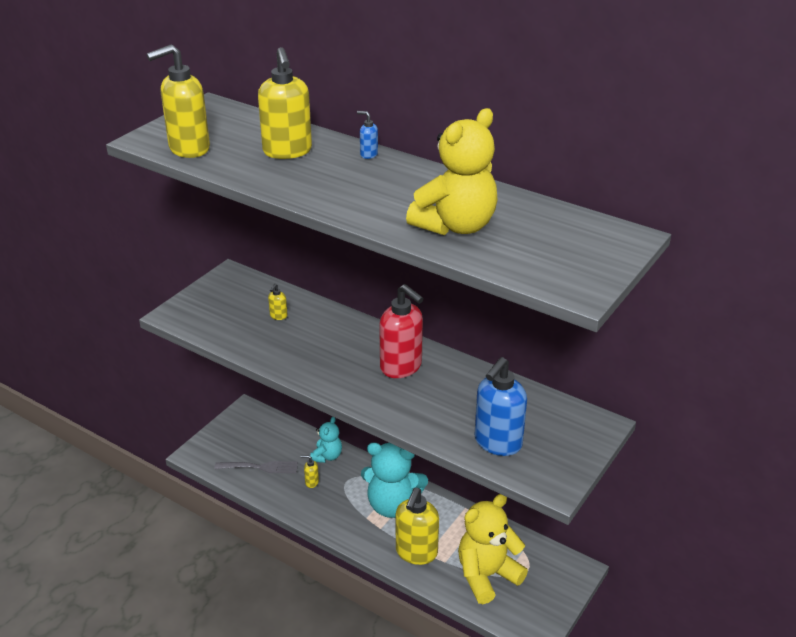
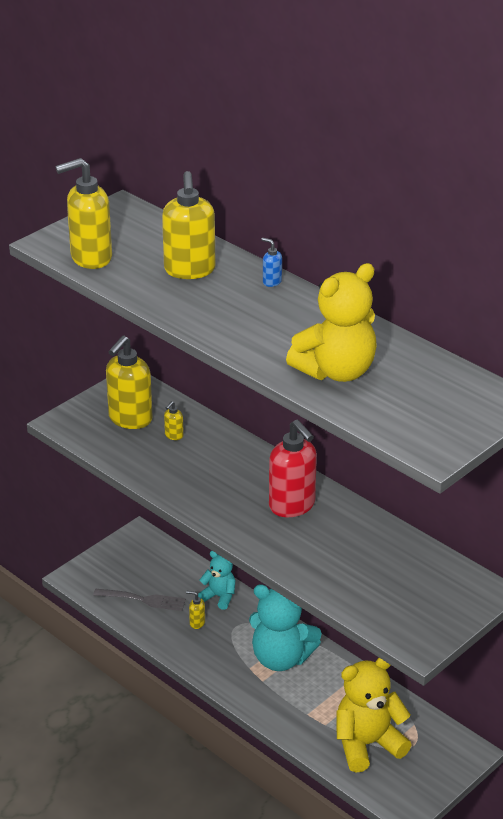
camera: 10 degrees right, 0 degrees up
(327, 456) = (219, 597): turquoise teddy bear -> turquoise teddy bear turned 90 degrees counterclockwise
(416, 553) = (296, 711): yellow soap dispenser -> yellow soap dispenser (130, 419)
(497, 443) = (372, 596): blue soap dispenser -> none

